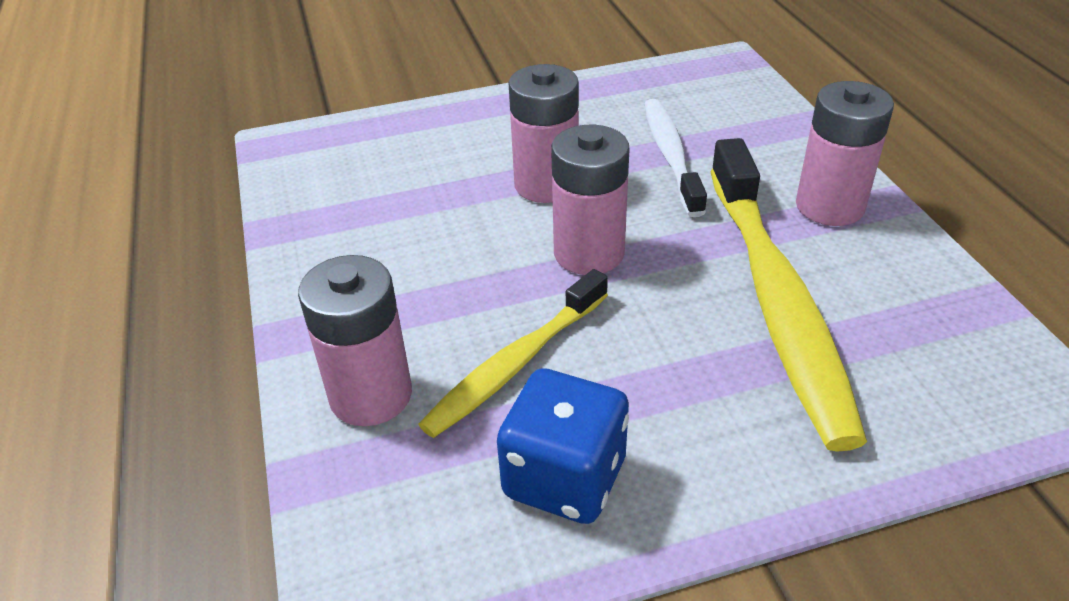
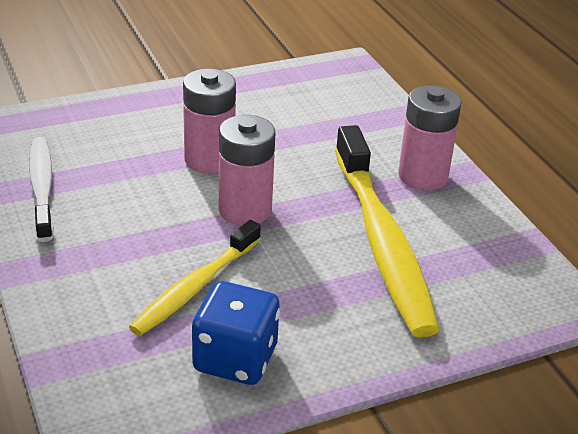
camera: 10 degrees left, 5 degrees down
(371, 395) = (90, 310): pink battery -> none
(671, 156) = (305, 138): white toothbrush -> white toothbrush (42, 188)

